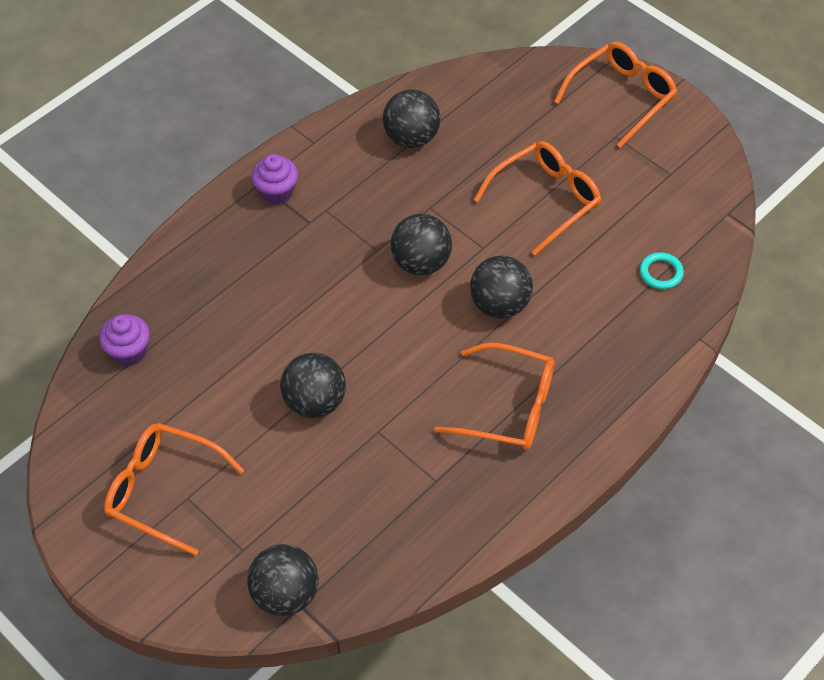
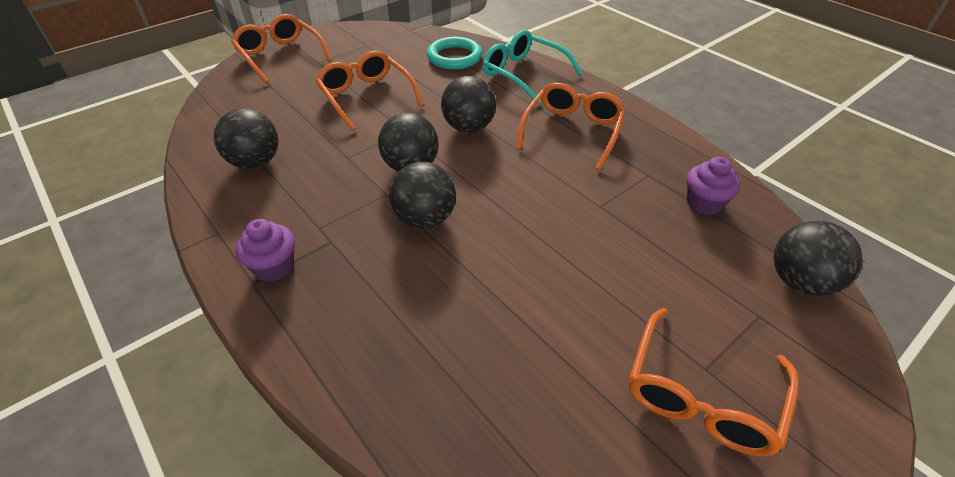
camera: 85 degrees left, 10 degrees down
(129, 351) = (485, 438): purple cupcake -> purple cupcake (704, 203)
(315, 402) = (568, 248): black ball -> black ball (425, 219)
(634, 353) = (523, 74): none -> turquoise glasses
(661, 273) = (454, 57): turquoise ring -> turquoise ring, size x1.72

